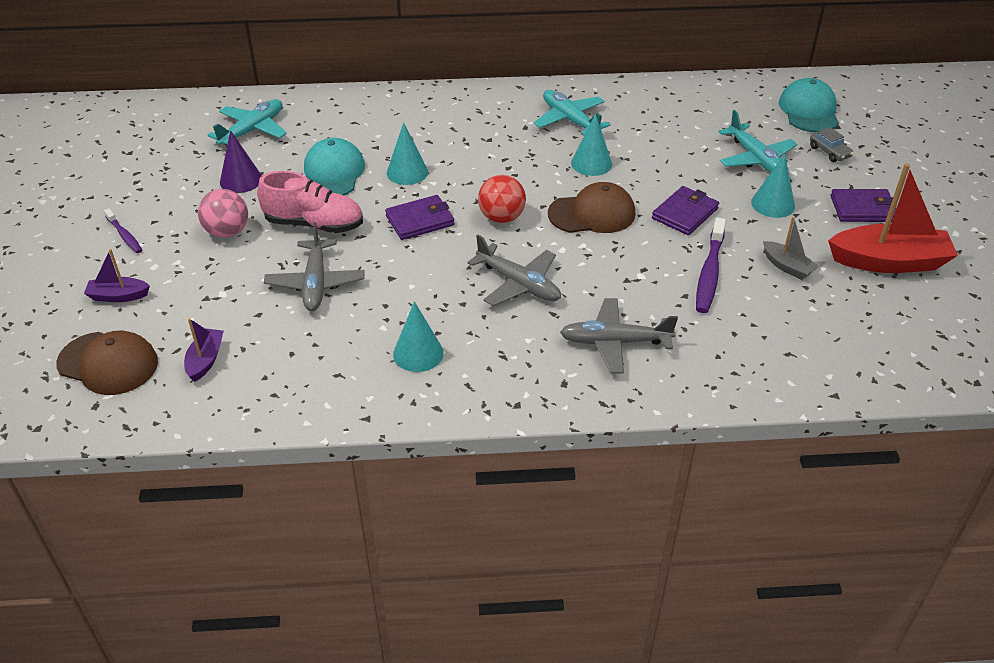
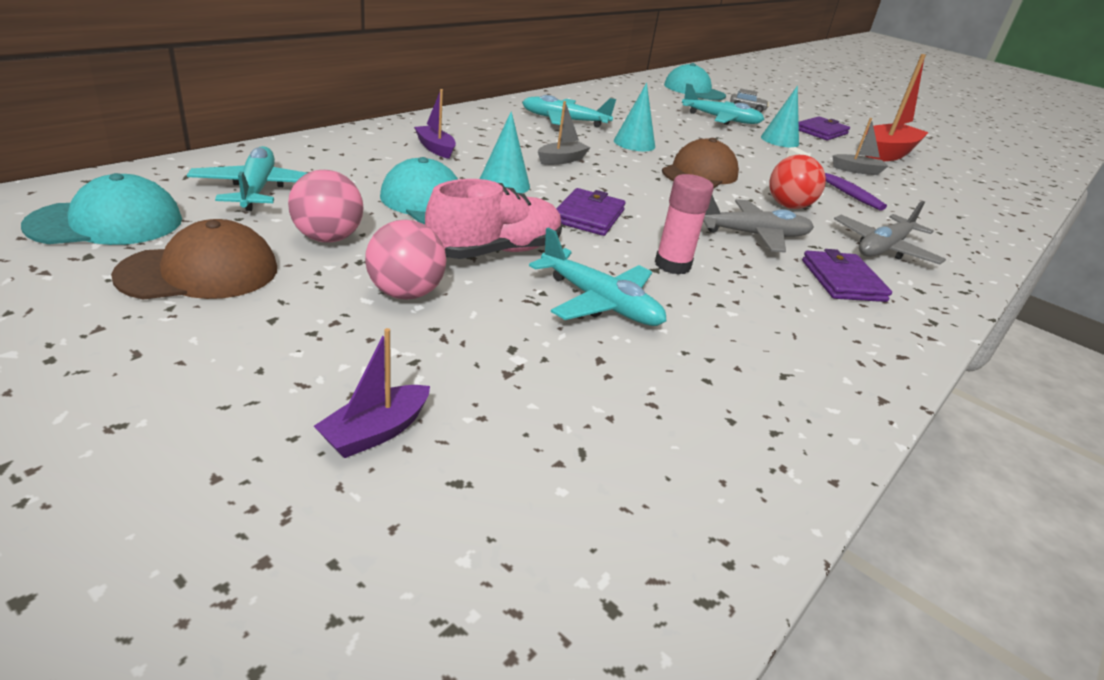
camera: 50 degrees left, 10 degrees down
(108, 363) = (522, 531): brown cap -> brown cap (199, 272)
(124, 235) = (251, 353): purple toothbrush -> none
(158, 133) = (107, 223): none -> turquoise cap
(205, 360) = (639, 442): purple boat -> purple boat (435, 148)
(241, 180) = (328, 238): purple cone -> pink ball
(315, 283) = (599, 302): grey plane -> turquoise plane
(407, 280) = (672, 265): none -> pink glue stick
(418, 353) = (800, 320): turquoise cone -> none
(490, 163) = (562, 160): none -> grey boat
(501, 218) = (647, 194): red ball -> red ball (788, 206)
(685, 213) = (749, 158): purple wallet -> purple wallet (842, 280)

